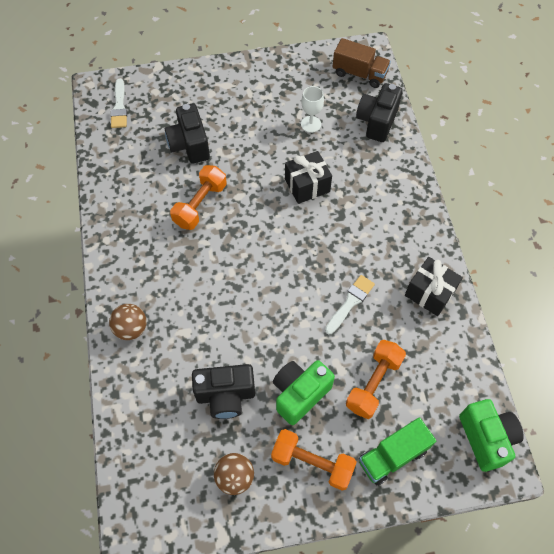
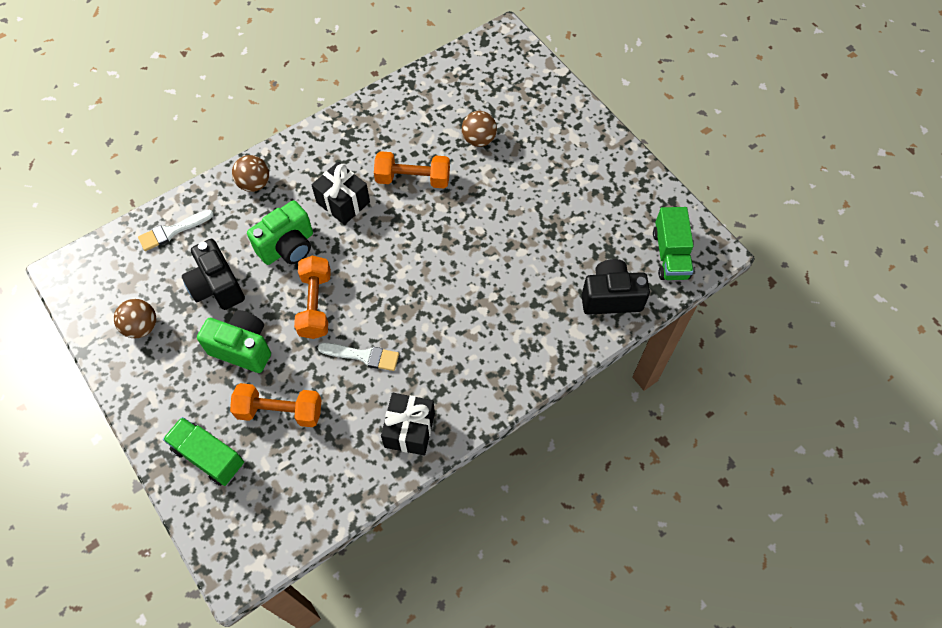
camera: 65 degrees right, 0 degrees up
(119, 107) = (491, 64): white brush -> white brush (172, 231)
(189, 145) = (479, 139): black camera -> brown ball
(307, 185) = (486, 262): black gift -> black gift (343, 202)
(311, 124) = (568, 234): white goblet -> none
(312, 463) = (177, 386): orange dumbbell -> orange dumbbell (315, 304)
(359, 74) = (670, 255): brown truck -> green truck
(486, 438) = (260, 543): green camera -> green camera (288, 247)

